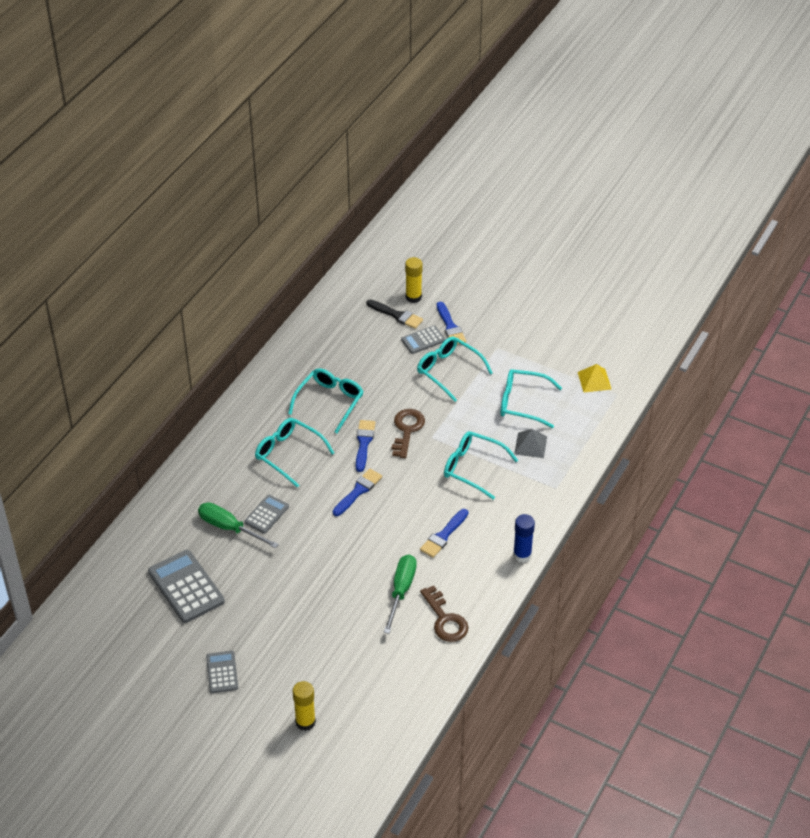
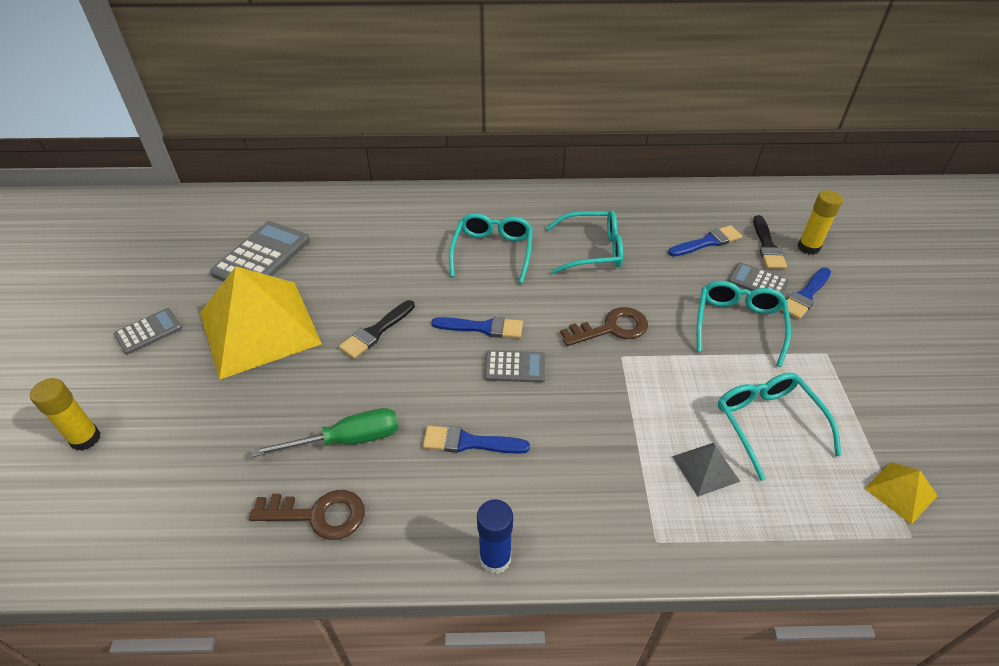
camera: 60 degrees right, 0 degrees up
(229, 528) = (360, 253): green screwdriver -> none
(266, 514) = (397, 271): grey calculator -> grey calculator (515, 367)
(267, 608) = (259, 328): none -> yellow pyramid
(320, 547) = (376, 332): none -> black brush
(364, 443) = (559, 301): blue brush -> blue brush (707, 242)
(445, 620) = (319, 515): brown key -> brown key turned 120 degrees counterclockwise
(473, 468) = (608, 421): turquoise glasses -> none

